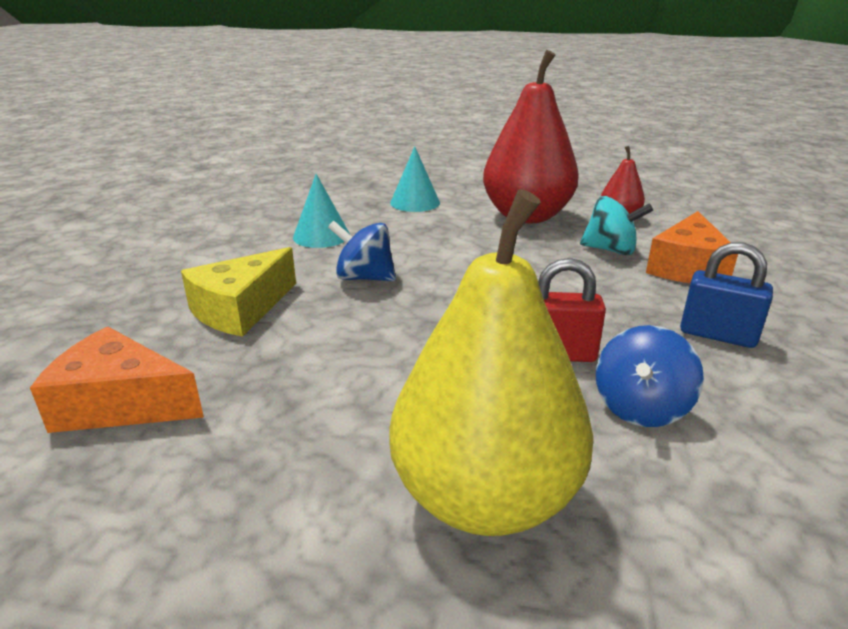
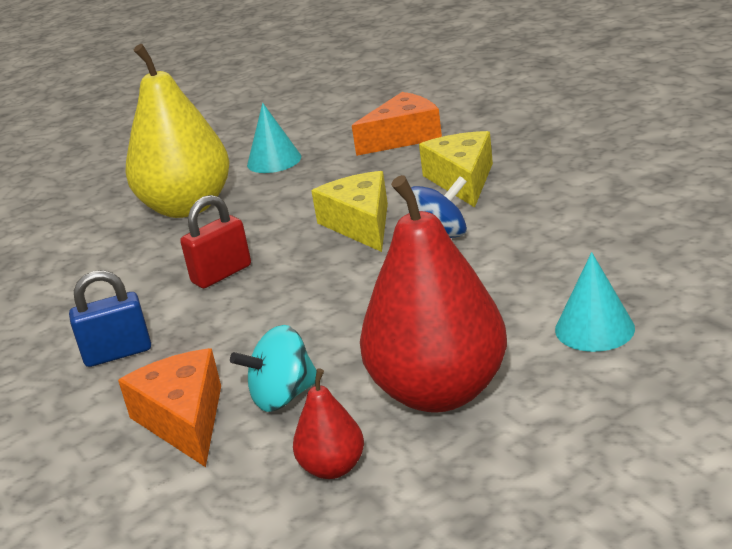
camera: 140 degrees right, 0 degrees up
(321, 236) = (563, 240): turquoise cone -> turquoise cone (274, 160)
(380, 324) = (361, 224): none -> yellow cheese
(640, 408) = (143, 276): blue spinning top -> none

